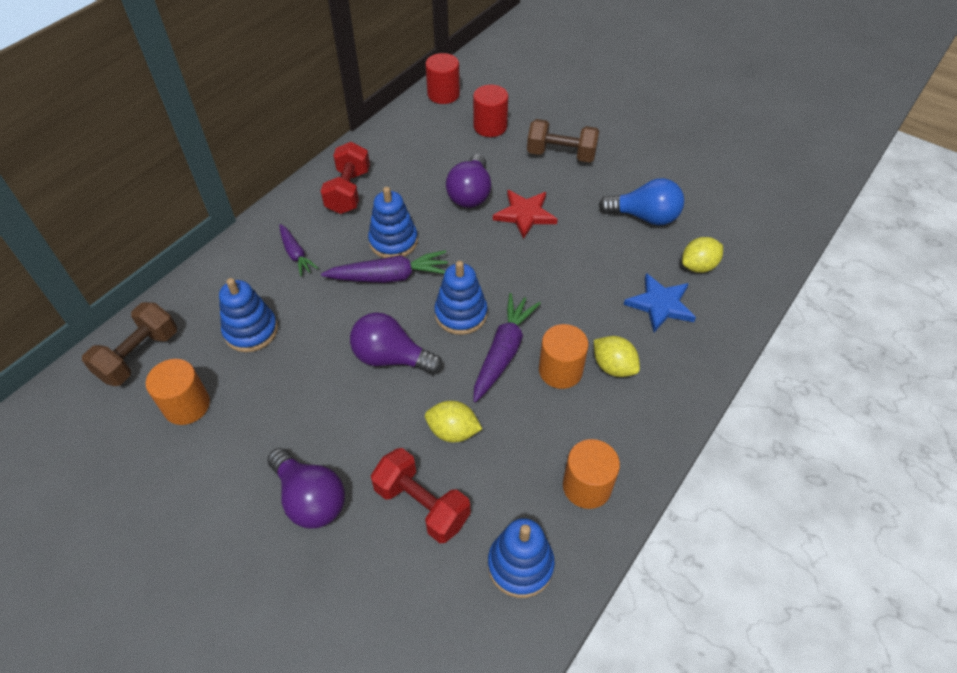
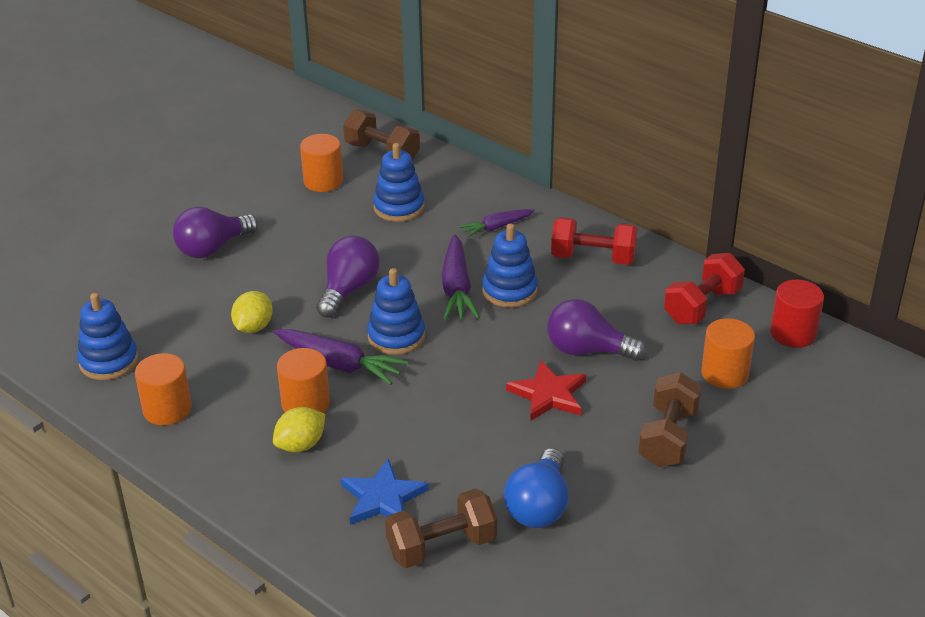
camera: 95 degrees right, 15 degrees down
(422, 505) = (185, 307): red dumbbell -> red dumbbell (702, 306)
(490, 126) = (725, 373): red cylinder -> orange cylinder
(698, 266) = (442, 546): yellow lemon -> brown dumbbell

